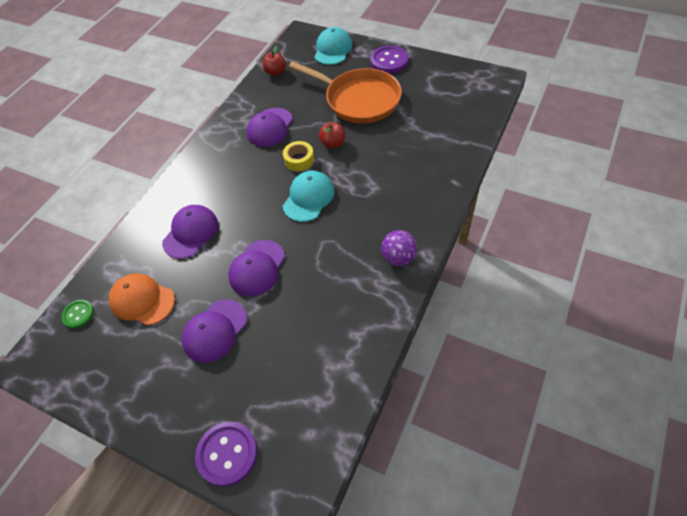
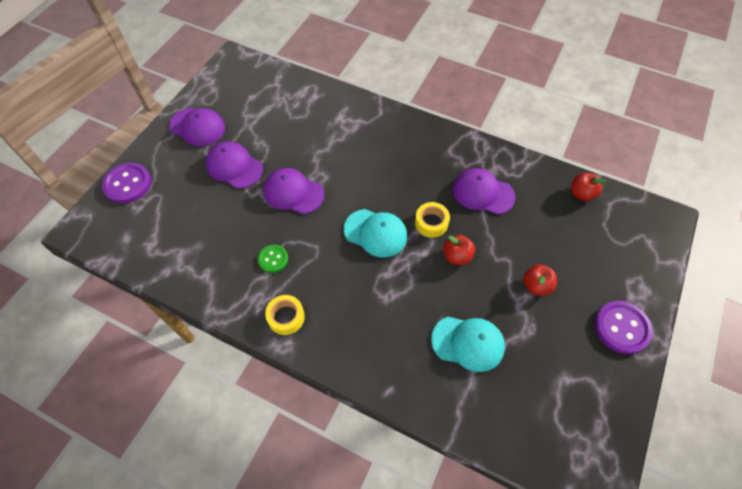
camera: 85 degrees right, 5 degrees up
(78, 314) = (268, 77): green button -> green button (273, 259)
(142, 300) = (274, 115): orange cap -> none
(191, 233) = (341, 139): purple cap -> purple cap (197, 127)
(333, 49) = (638, 257): turquoise cap -> turquoise cap (468, 343)
(358, 100) = (536, 286): orange pan -> red apple
(398, 257) = (286, 317): purple ball -> yellow tape

